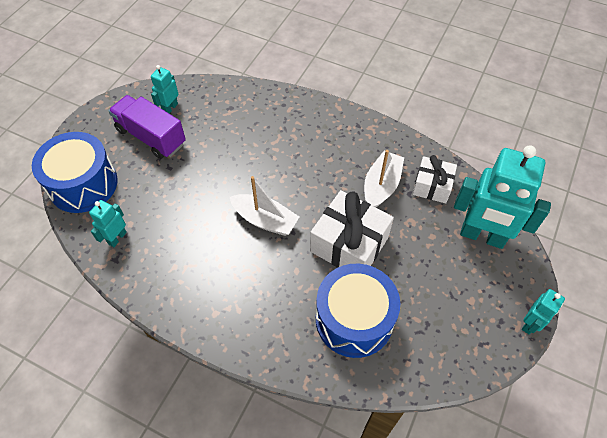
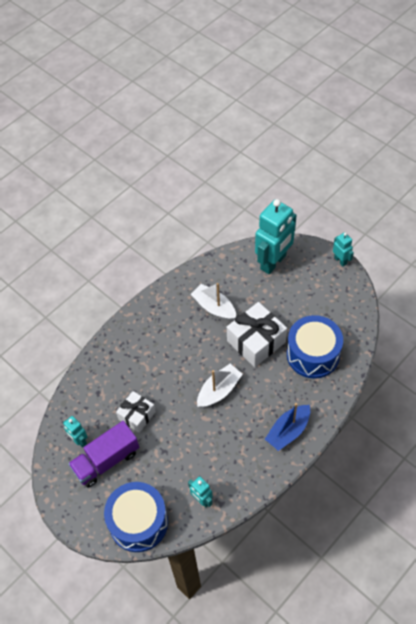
camera: 70 degrees left, 0 degrees up
(227, 313) = (288, 431): none -> blue boat
(432, 186) = (225, 277): white gift -> white gift (137, 415)

